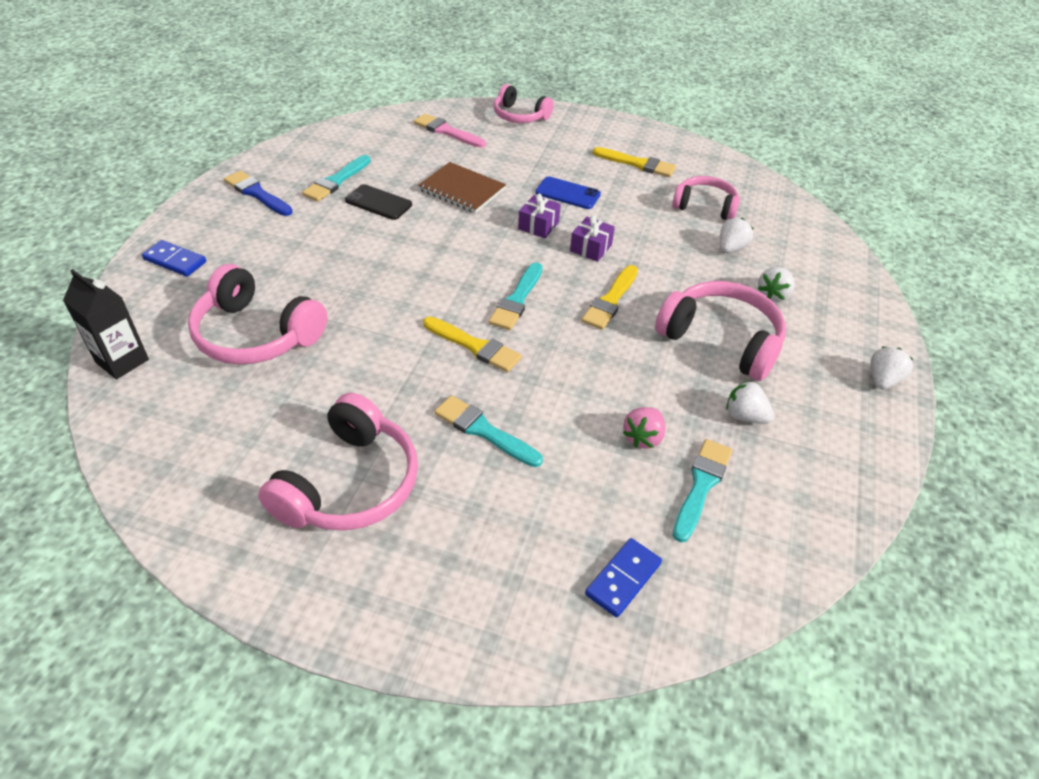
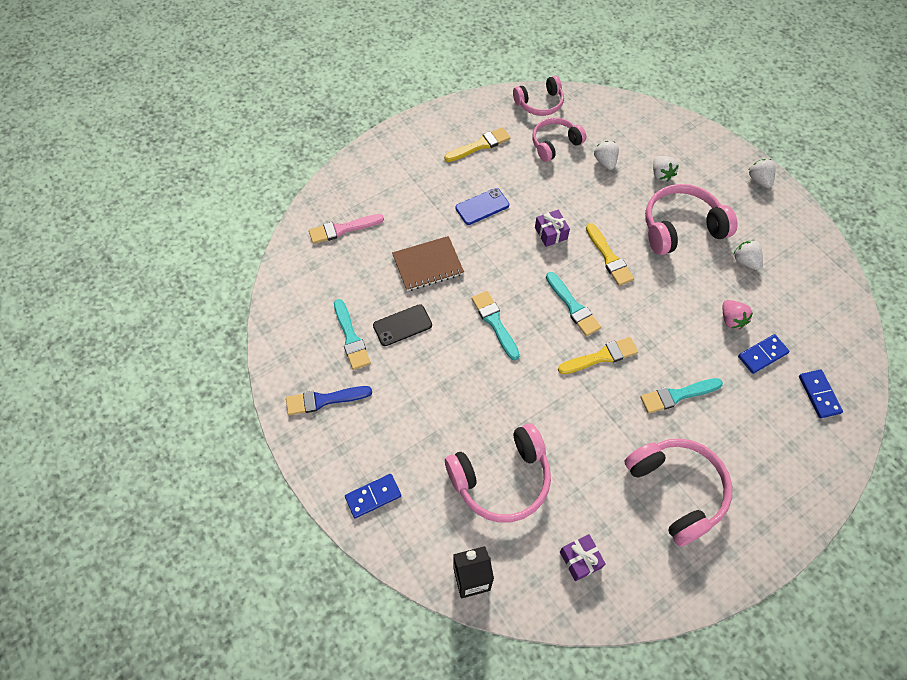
camera: 50 degrees left, 15 degrees up
(519, 116) = (361, 172): pink headphones -> pink headphones (540, 103)
(538, 225) = (505, 246): purple gift -> purple gift (580, 559)
(623, 490) = (762, 355): none -> blue domino
(701, 485) = (780, 317): turquoise brush -> turquoise brush (495, 322)
(744, 416) = (745, 261): white strawberry -> white strawberry turned 75 degrees clockwise

